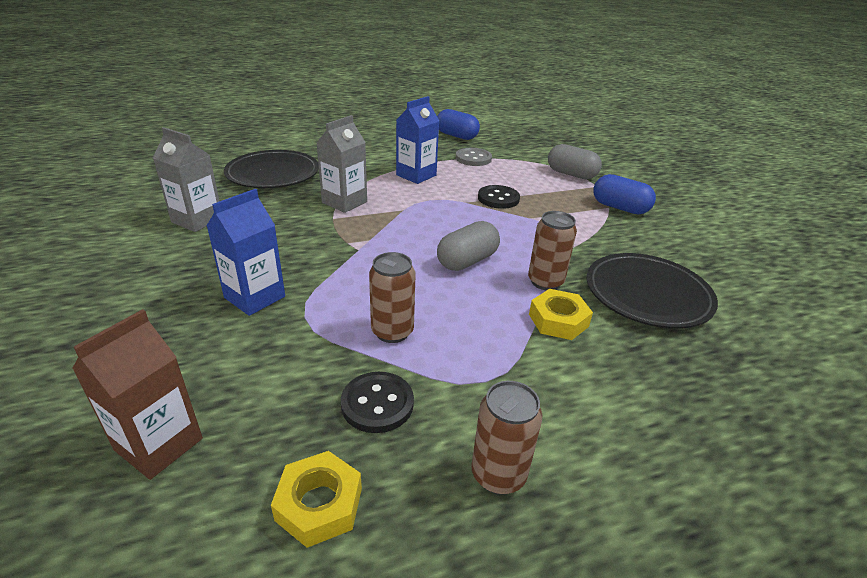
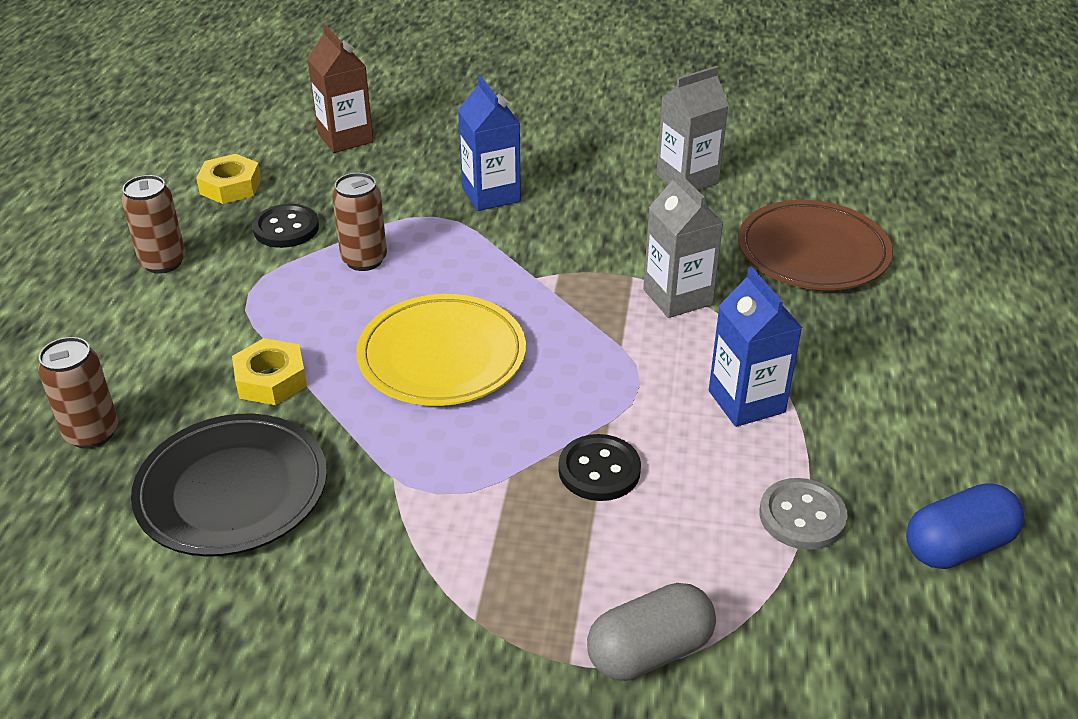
camera: 120 degrees right, 5 degrees up
(273, 174) = (812, 252): black plate -> brown plate
(467, 261) = (442, 356): grey capsule -> yellow plate
(545, 282) = (342, 406): brown can -> brown can (92, 433)
(619, 208) = (461, 635): blue capsule -> none

